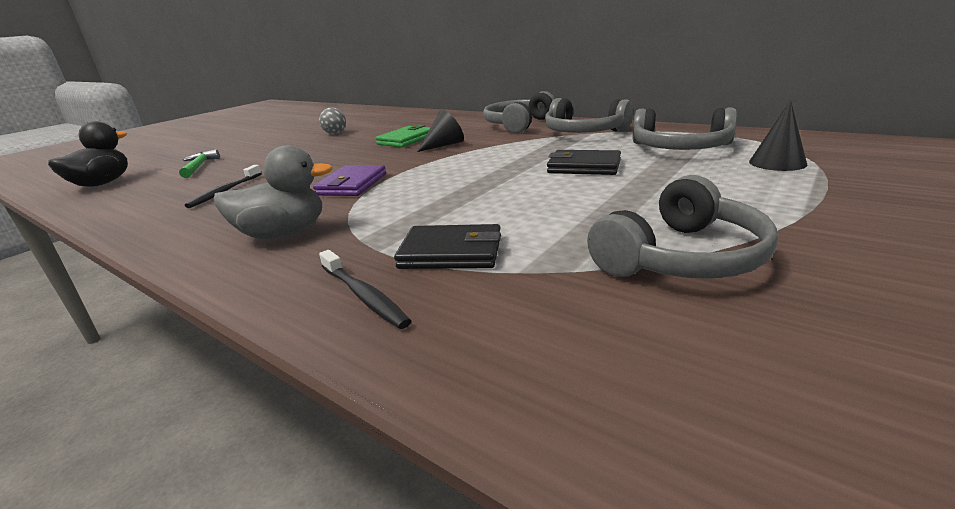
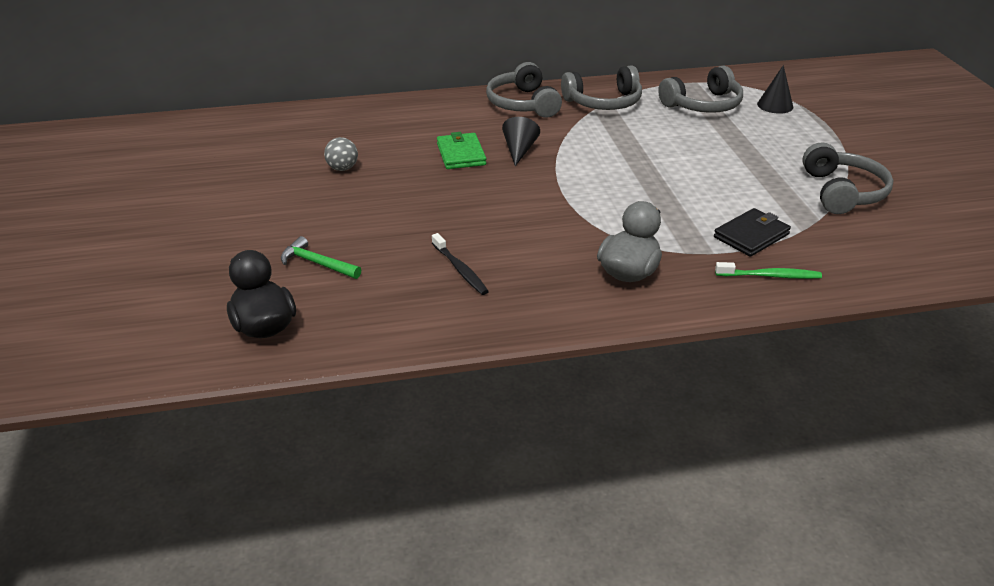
camera: 50 degrees left, 10 degrees up
(352, 185) = (558, 218): purple wallet -> none
(364, 296) = (770, 276): black toothbrush -> green toothbrush
(584, 167) = (681, 142): black wallet -> none

